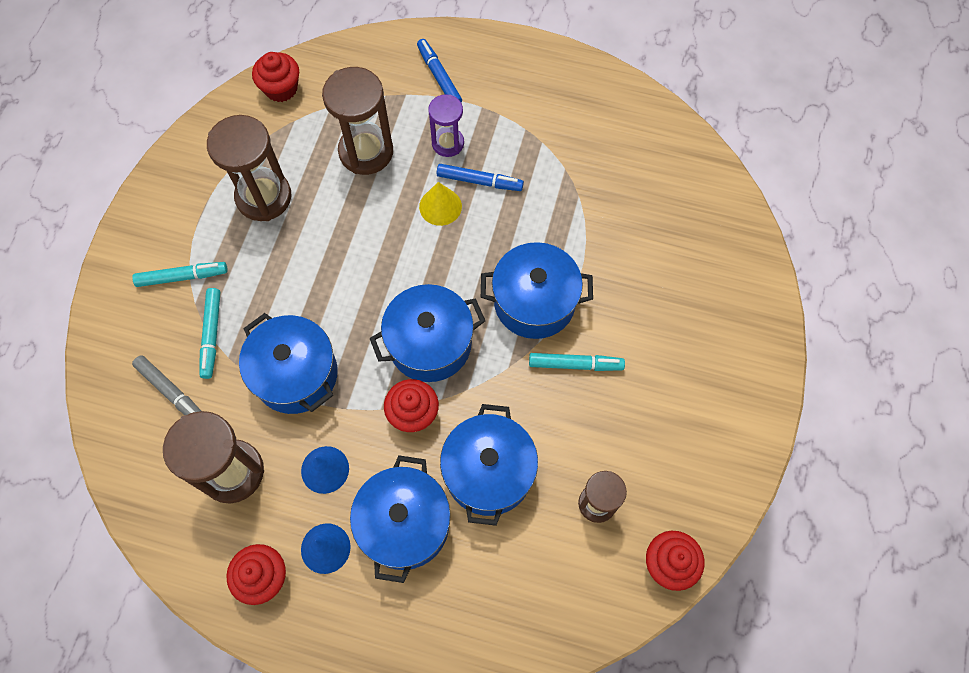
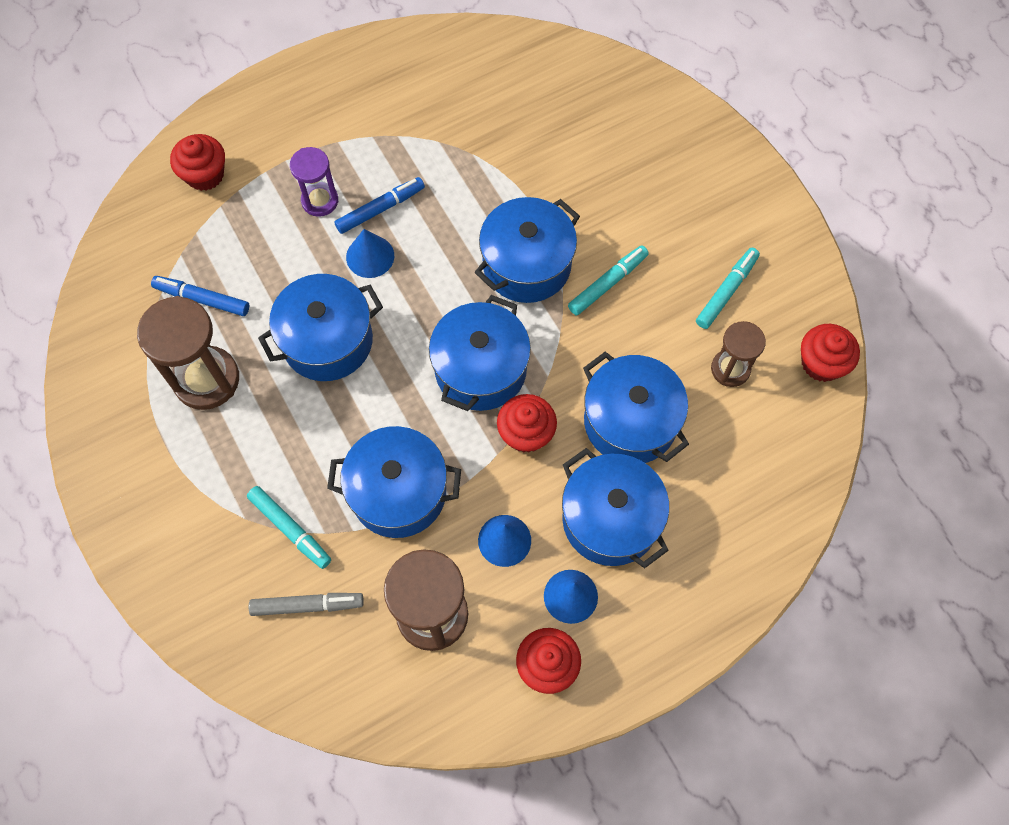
camera: 45 degrees left, 0 degrees up
(182, 277) = (208, 508): turquoise marker -> turquoise marker (726, 291)
(281, 88) = (117, 277): red cupcake -> red cupcake (205, 174)
(357, 237) = (327, 341): none -> blue pot
(366, 152) = (256, 266): brown hourglass -> none
(439, 76) = (251, 152): blue marker -> blue marker (202, 299)
(440, 206) = (370, 256): yellow cone -> blue cone

